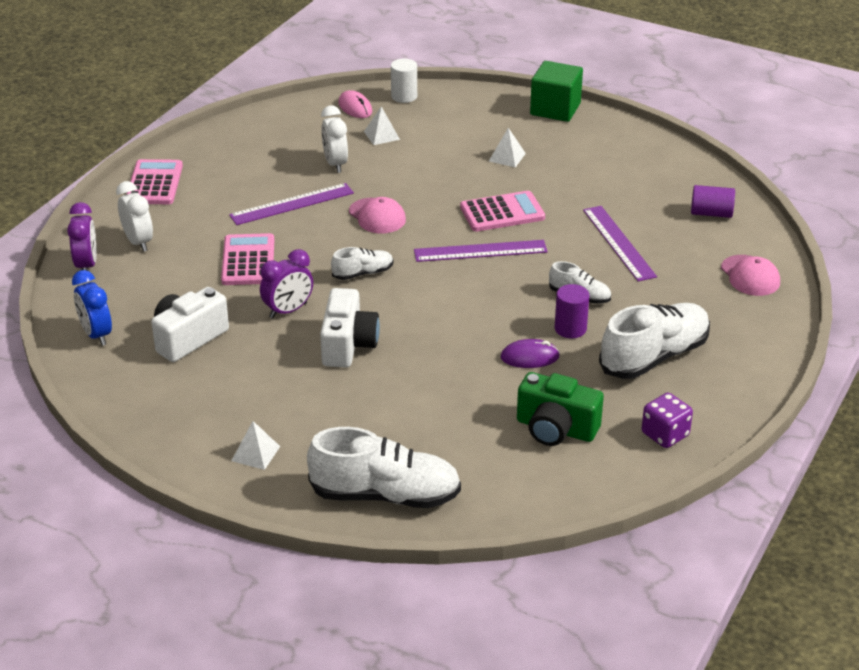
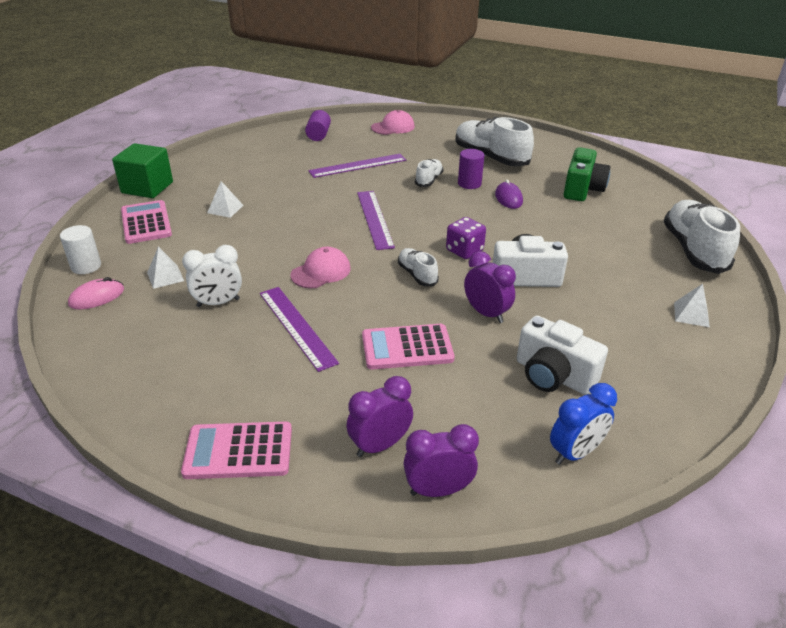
camera: 95 degrees left, 0 degrees up
(138, 242) = (380, 445): white clock -> purple clock
(502, 212) = (316, 210): pink calculator -> pink calculator (146, 223)
(665, 434) = (567, 156): purple dice -> purple dice (464, 251)

